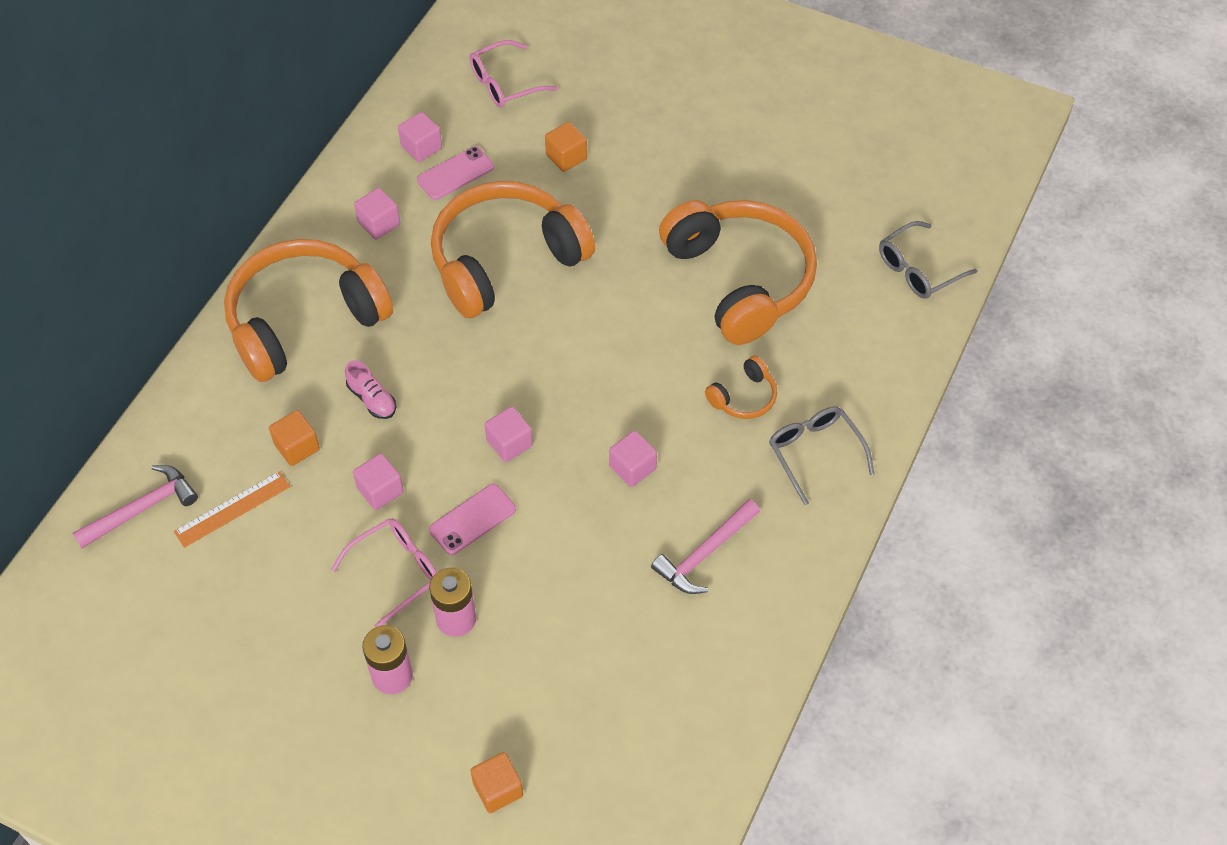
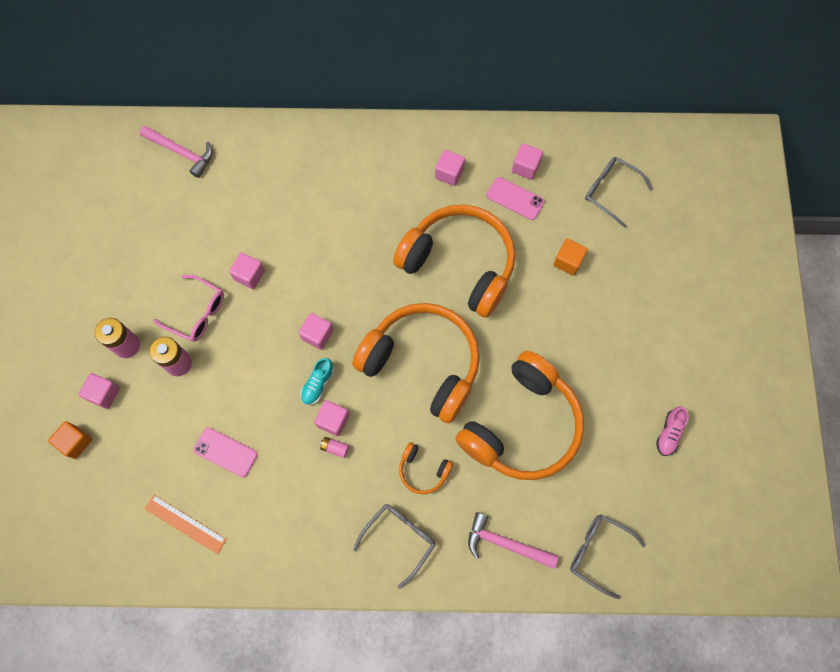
camera: 65 degrees right, 15 degrees up
(232, 509) = (201, 200): orange ruler -> orange ruler (185, 523)
(297, 447) = (259, 213): orange cube -> none
(304, 320) = (352, 169): orange headphones -> orange headphones (422, 364)
(372, 399) = (313, 237): pink shoe -> pink shoe (669, 433)
(447, 728) = (104, 394): none -> pink cube
(472, 519) = (252, 339): pink phone -> pink phone (225, 452)
(505, 83) = (610, 191): pink glasses -> grey glasses
(576, 467) = (318, 384): none -> turquoise shoe
(668, 479) = (335, 448): none -> pink battery
(705, 554) = (287, 497): pink hammer -> pink hammer (505, 543)

